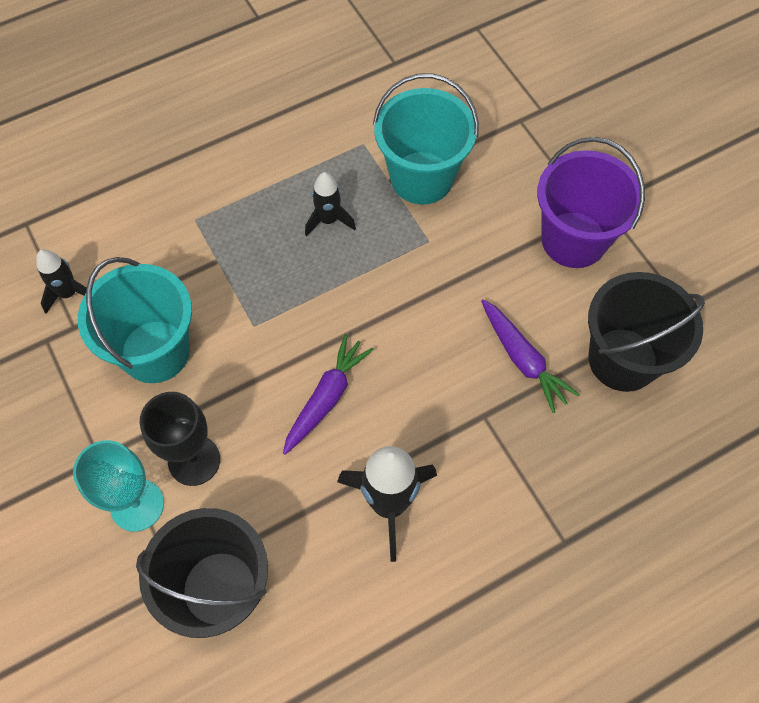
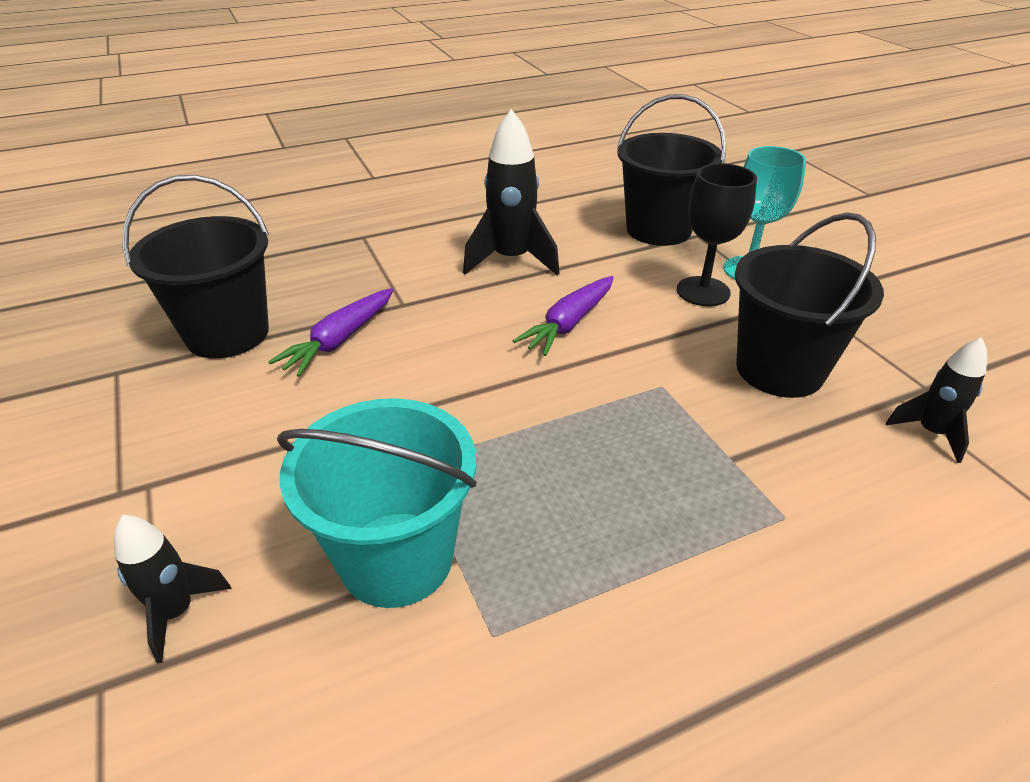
camera: 175 degrees left, 25 degrees down
(155, 351) = (779, 370): turquoise bucket -> black bucket
(328, 220) = (564, 501): black rocket -> black rocket (176, 612)
(523, 359) = (340, 340): purple carrot -> purple carrot turned 120 degrees counterclockwise
(573, 239) = (200, 450): purple bucket -> none

